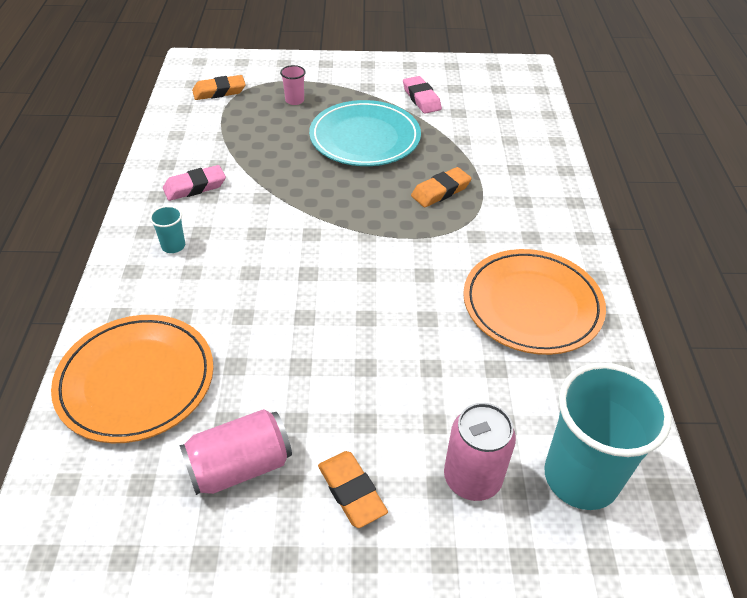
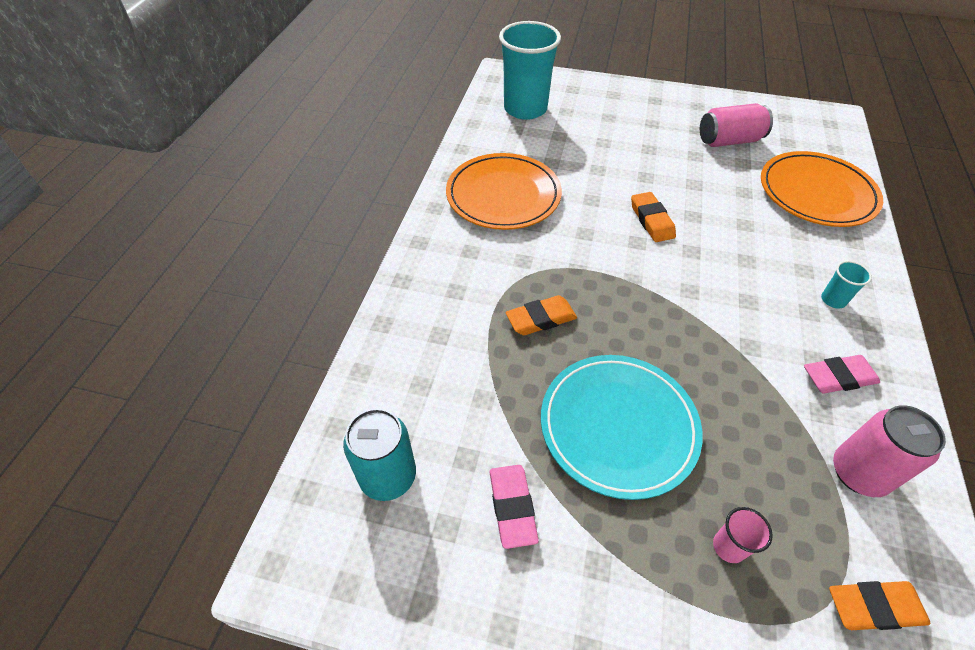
camera: 165 degrees left, 5 degrees up
(352, 491) = (660, 122): orange eraser -> orange eraser (651, 220)
(472, 478) = (588, 117): pink can -> pink can (858, 473)
(500, 100) = (388, 476): none -> turquoise can

